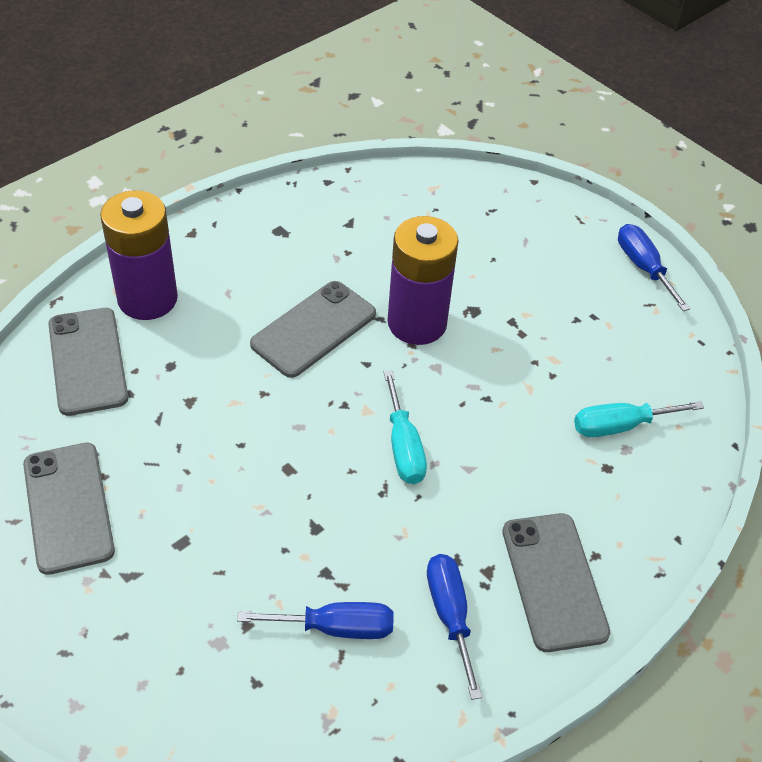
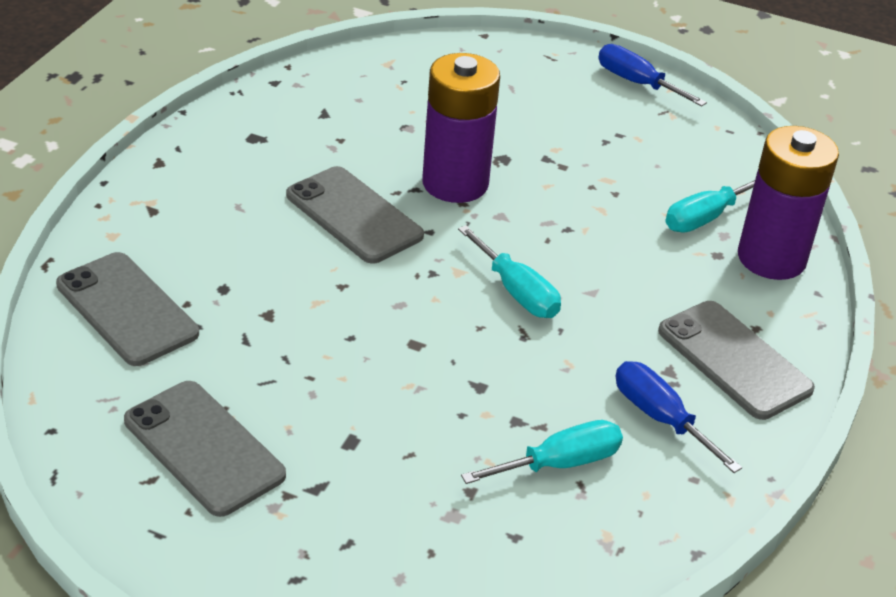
camera: 25 degrees left, 10 degrees down
(147, 299) = (153, 234): purple battery -> purple battery (771, 258)
(313, 329) = (354, 215): grey phone -> grey phone turned 60 degrees counterclockwise
(336, 627) = (560, 463): blue screwdriver -> turquoise screwdriver

